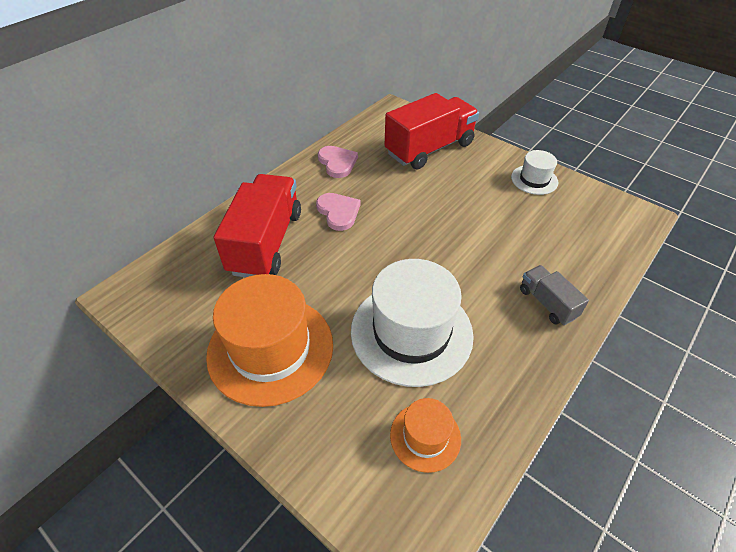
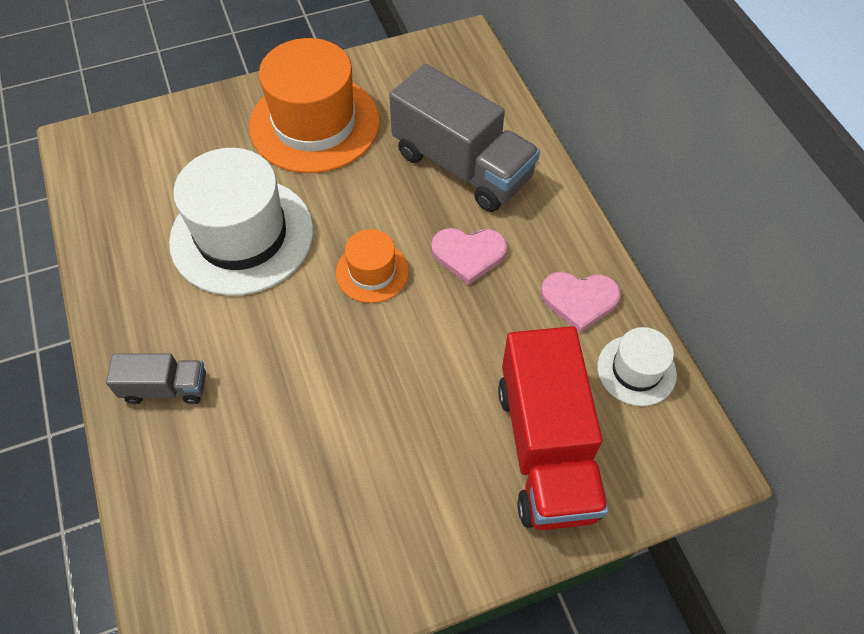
camera: 120 degrees right, 10 degrees up
(266, 242) = (462, 166): red truck -> grey truck
(425, 436) = (140, 191): orange hat -> orange hat (372, 272)
(534, 180) = (370, 560): white hat -> white hat (636, 370)

